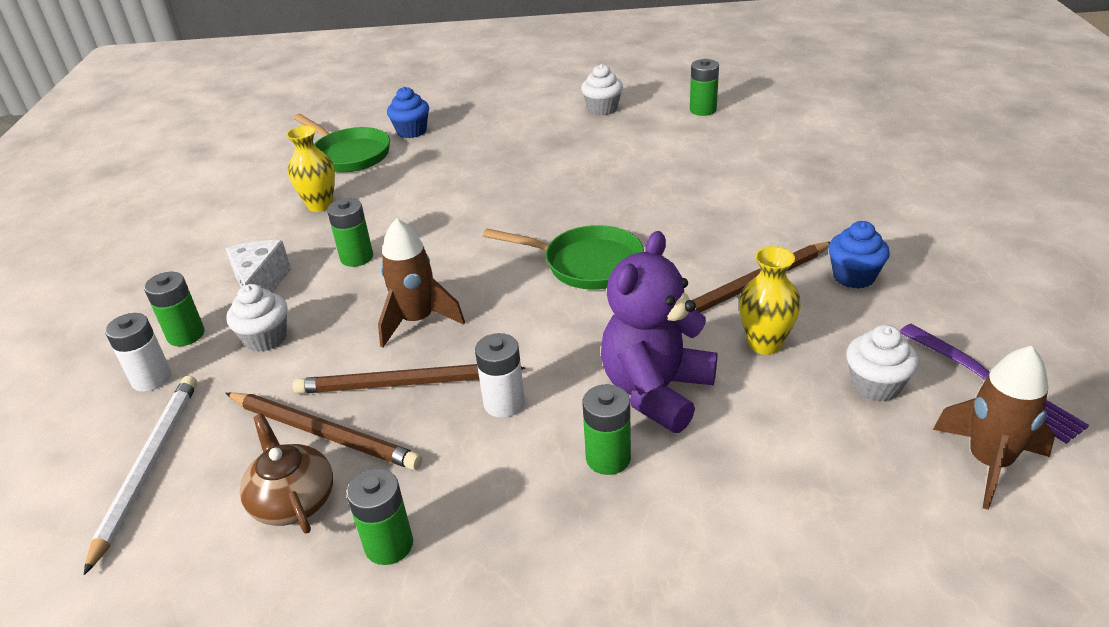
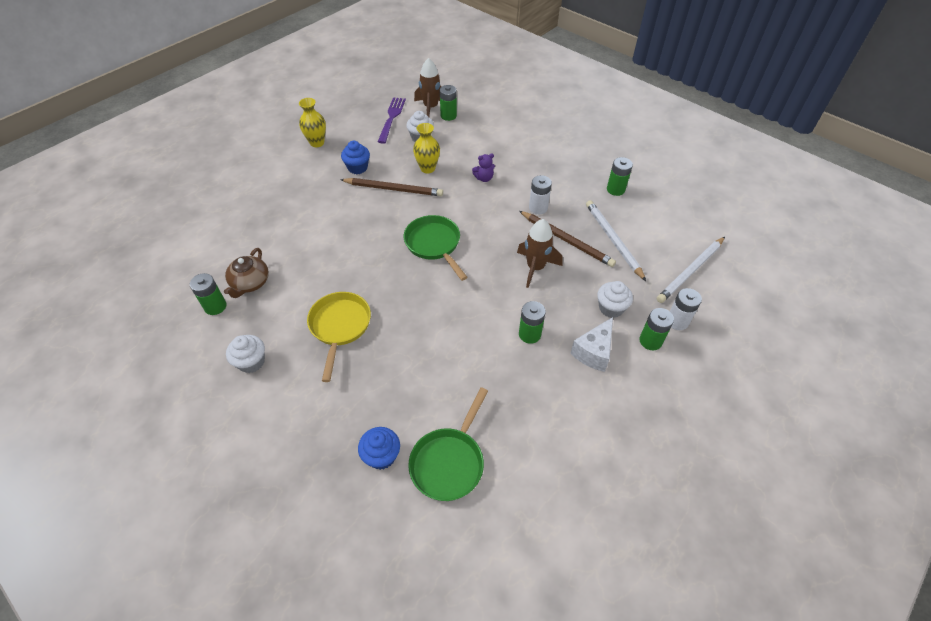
camera: 140 degrees left, 15 degrees up
(293, 500) = (639, 222): brown teapot -> brown teapot (250, 283)
(320, 205) = (514, 407): yellow vase -> yellow vase (317, 143)
(324, 433) = (613, 240): brown pencil -> white pencil
(349, 154) = (449, 462): green pan -> green pan turned 150 degrees counterclockwise
(569, 158) = (339, 327): none -> yellow pan
(608, 458) = (525, 170): green battery -> green battery (448, 116)
(656, 391) = (484, 178): purple teddy bear -> purple teddy bear, size x0.43

